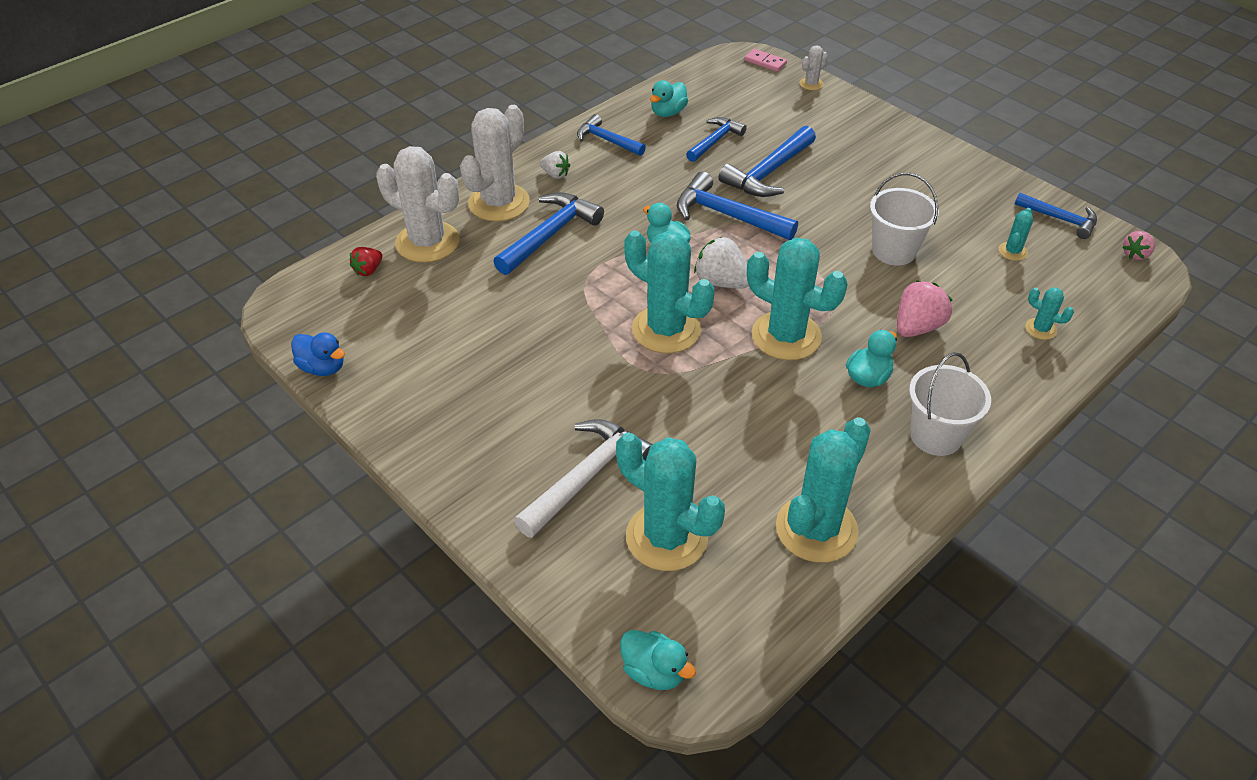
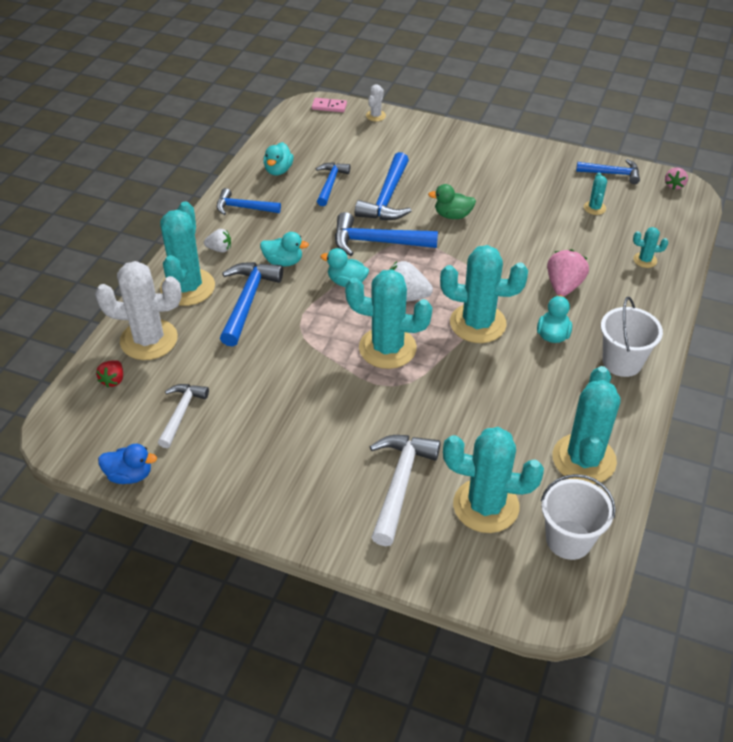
camera: 25 degrees left, 0 degrees up
(411, 324) = (181, 413): none -> white hammer
(499, 203) = (187, 287): white cactus -> turquoise cactus
(654, 671) = (537, 606): turquoise duck -> turquoise duck (283, 262)
(832, 211) = (452, 215): none -> green duck
(894, 251) = (514, 233): white bucket -> white bucket (568, 539)

